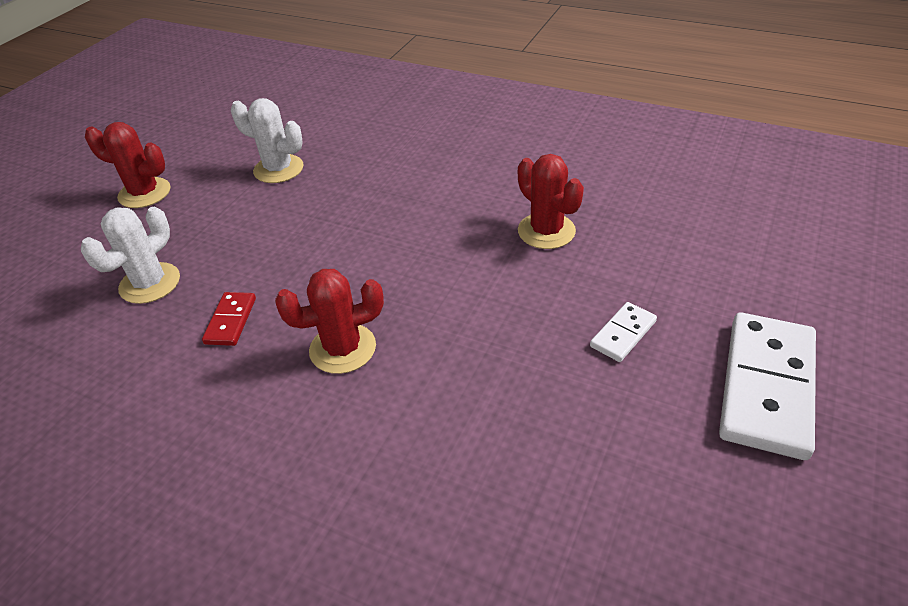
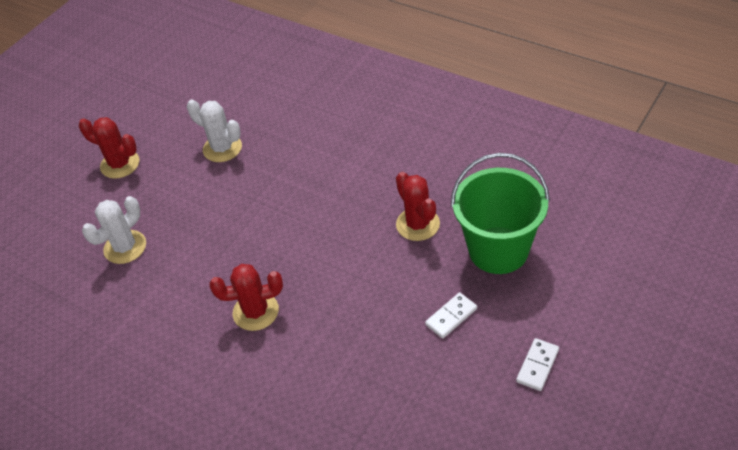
camera: 10 degrees right, 5 degrees up
(231, 321) = (181, 283): red domino -> none
(660, 252) = (498, 250): none -> green bucket
(767, 387) = (537, 366): white domino -> white domino, size x0.48

